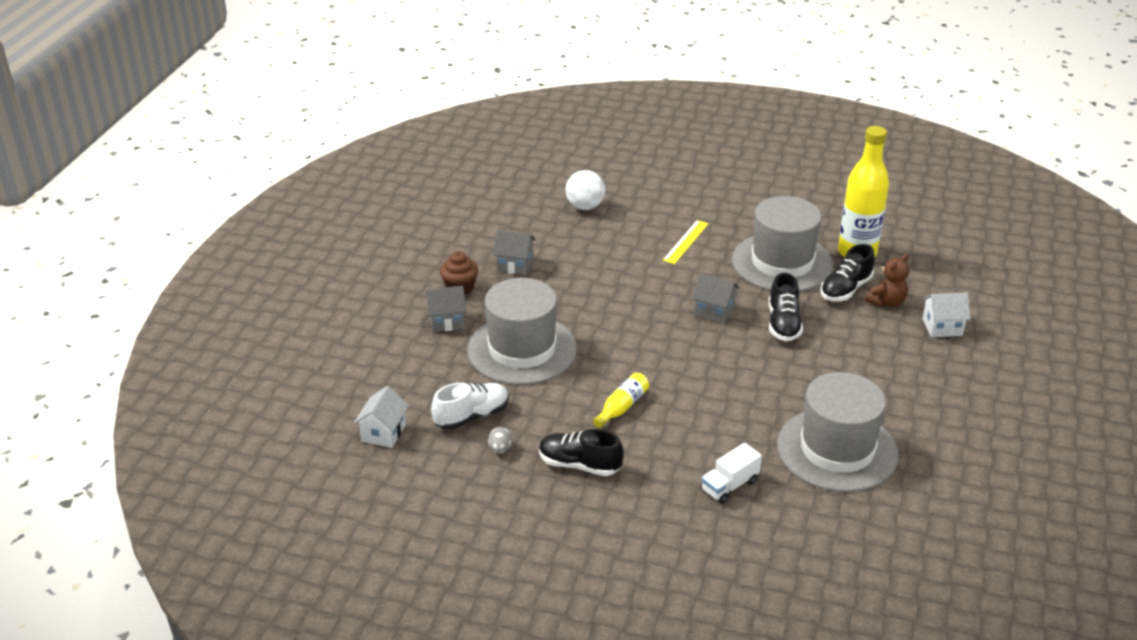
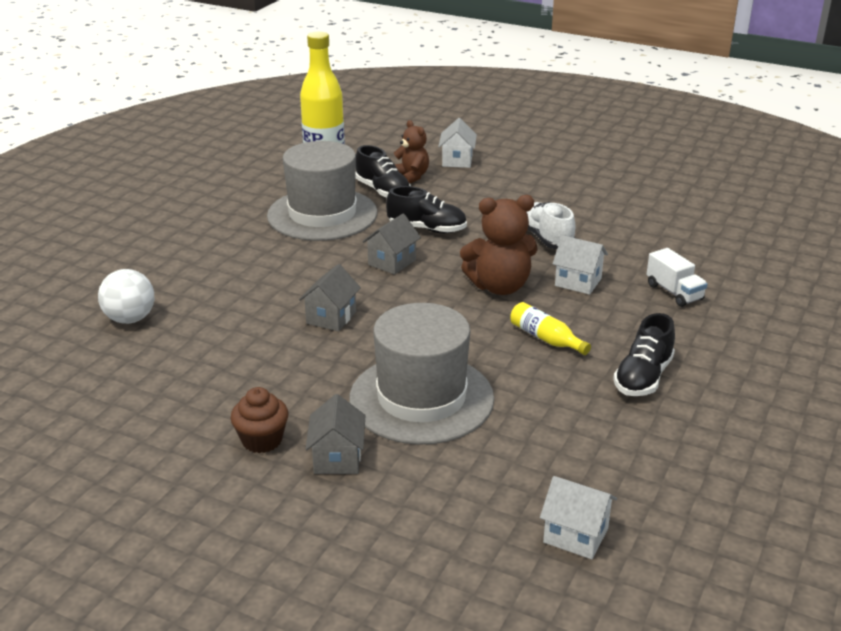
camera: 80 degrees left, 5 degrees down
(472, 416) = (549, 451): white shoe -> white shoe (546, 238)
(500, 449) = (613, 433): grey egg -> none
(515, 265) = (232, 387): grey house -> grey house (331, 317)
(686, 242) = (252, 261): yellow ruler -> none
(697, 375) = (499, 287): none -> brown teddy bear
(724, 422) = (578, 282): none -> white house
(837, 450) = (622, 233): grey hat -> none

